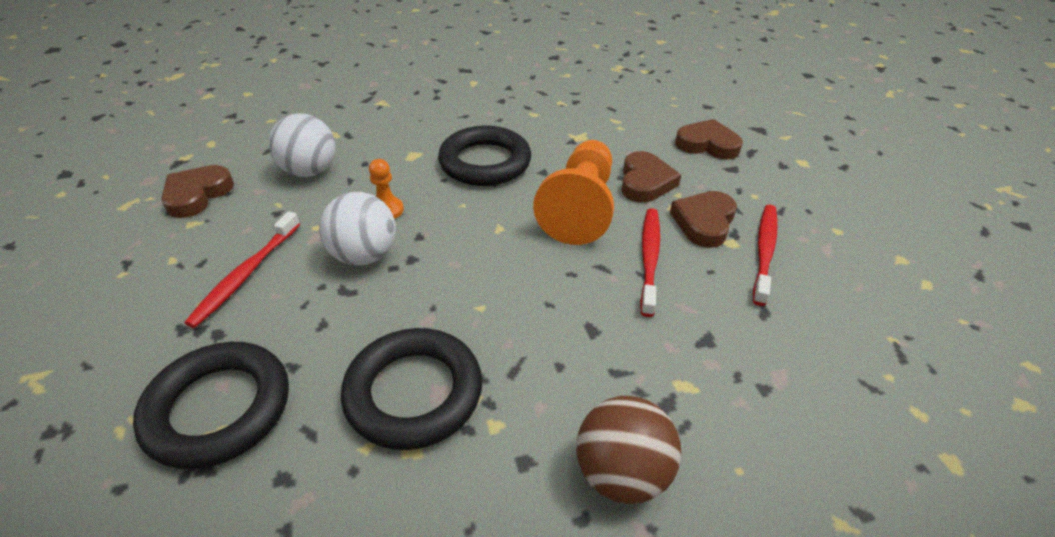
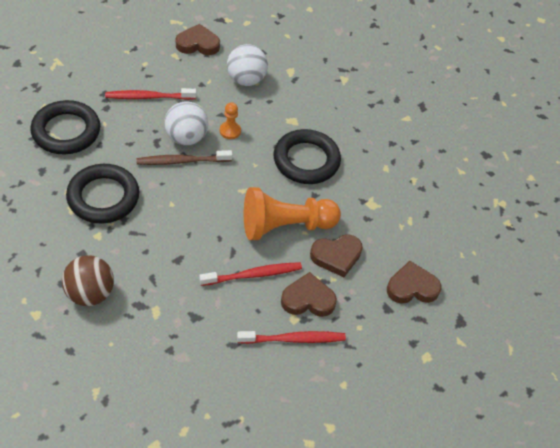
camera: 60 degrees right, 10 degrees up
(405, 273) = (181, 161): none -> brown toothbrush
(707, 144) = (412, 287): brown heart -> brown heart turned 90 degrees counterclockwise

